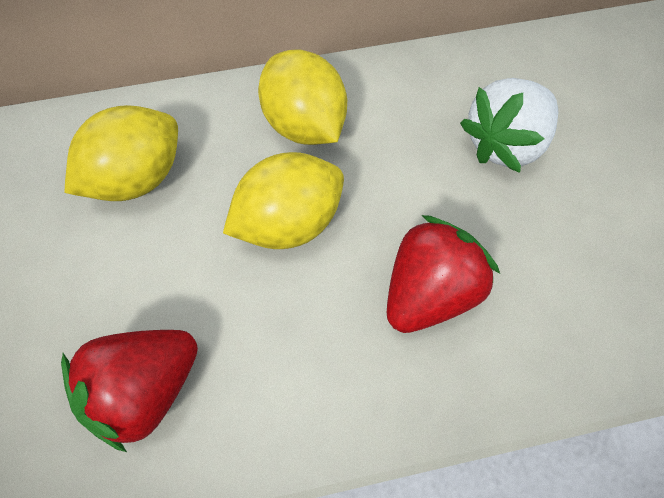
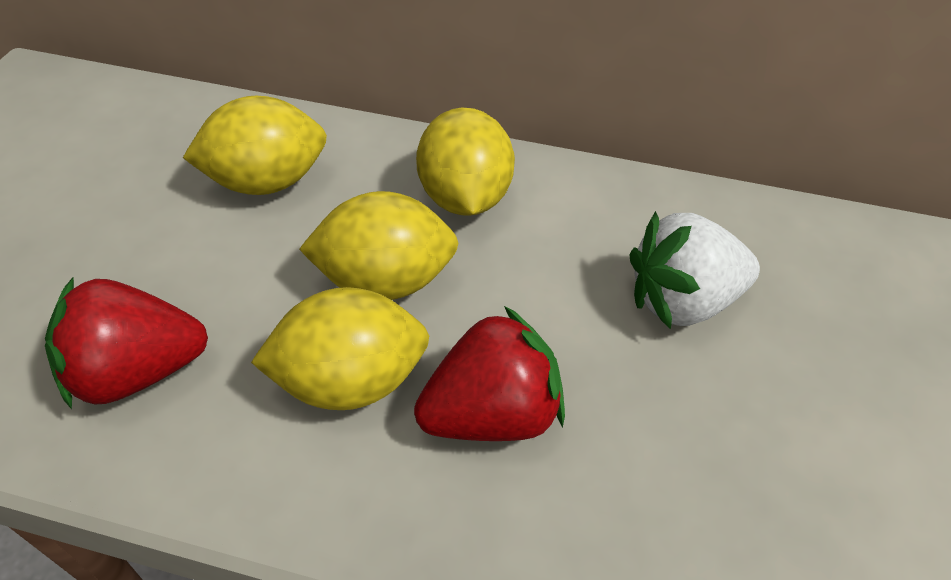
camera: 25 degrees right, 15 degrees down
(315, 315) = (350, 381): none -> yellow lemon

